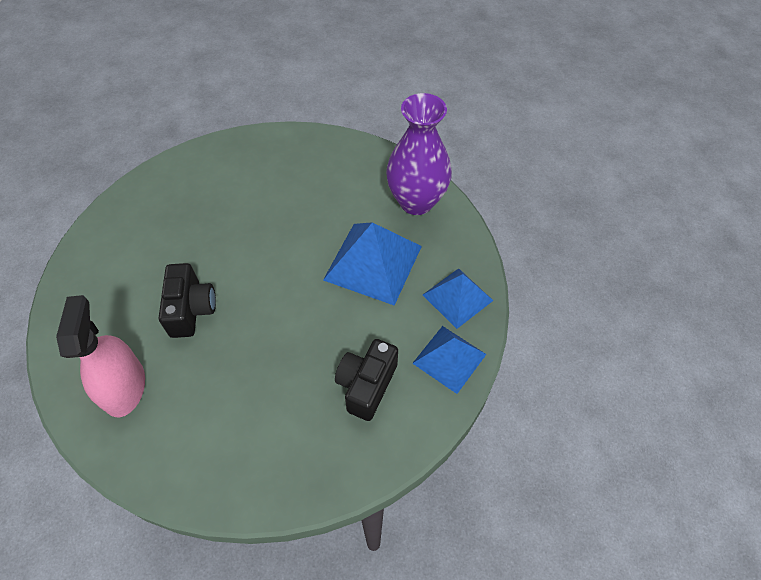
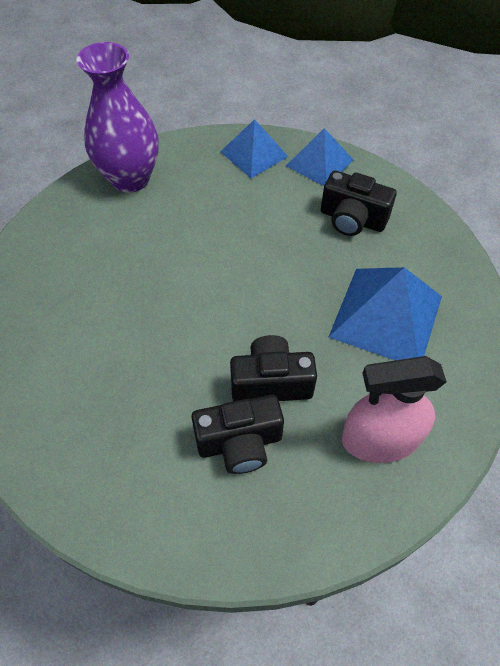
camera: 90 degrees left, 0 degrees up
(144, 289) = (240, 443): none -> black camera
(373, 263) = (210, 215): blue pyramid -> blue pyramid (386, 316)

